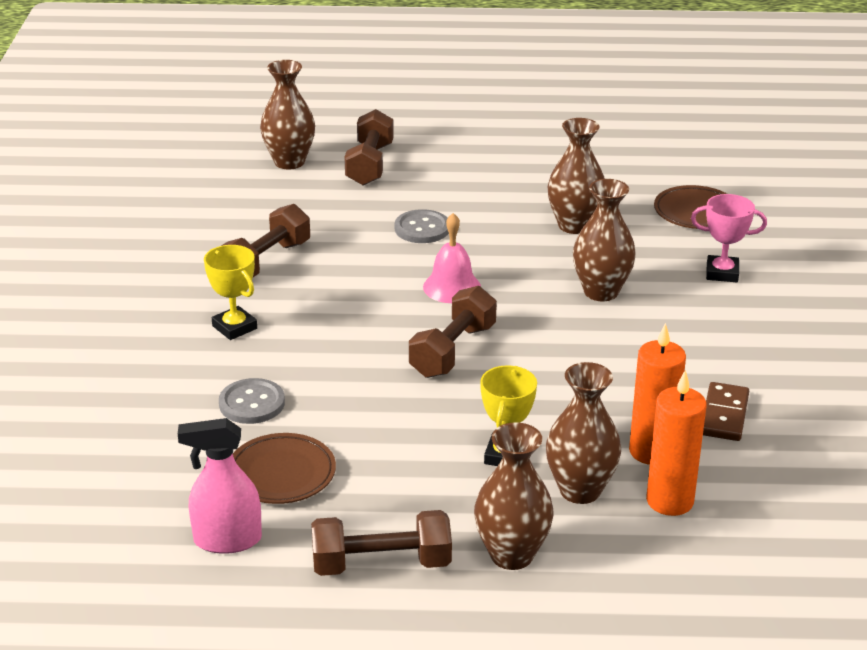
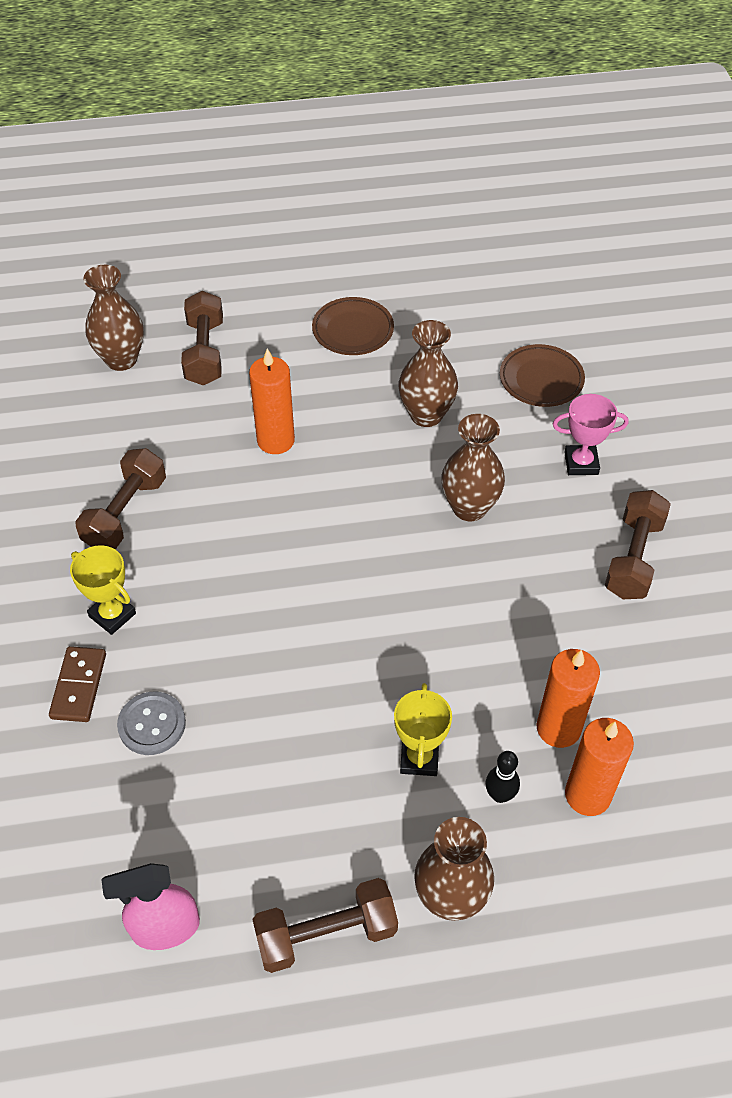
camera: 10 degrees left, 20 degrees up
(281, 474) = (202, 822): brown plate -> brown plate (353, 330)
(422, 228) = (275, 440): grey button -> orange candle
(452, 287) = (321, 522): pink bell -> none
(452, 351) = (339, 615): brown dumbbell -> brown dumbbell (633, 557)
(580, 490) = (500, 795): brown vase -> black bowling pin
(724, 415) = (618, 665): brown domino -> brown domino (79, 686)

